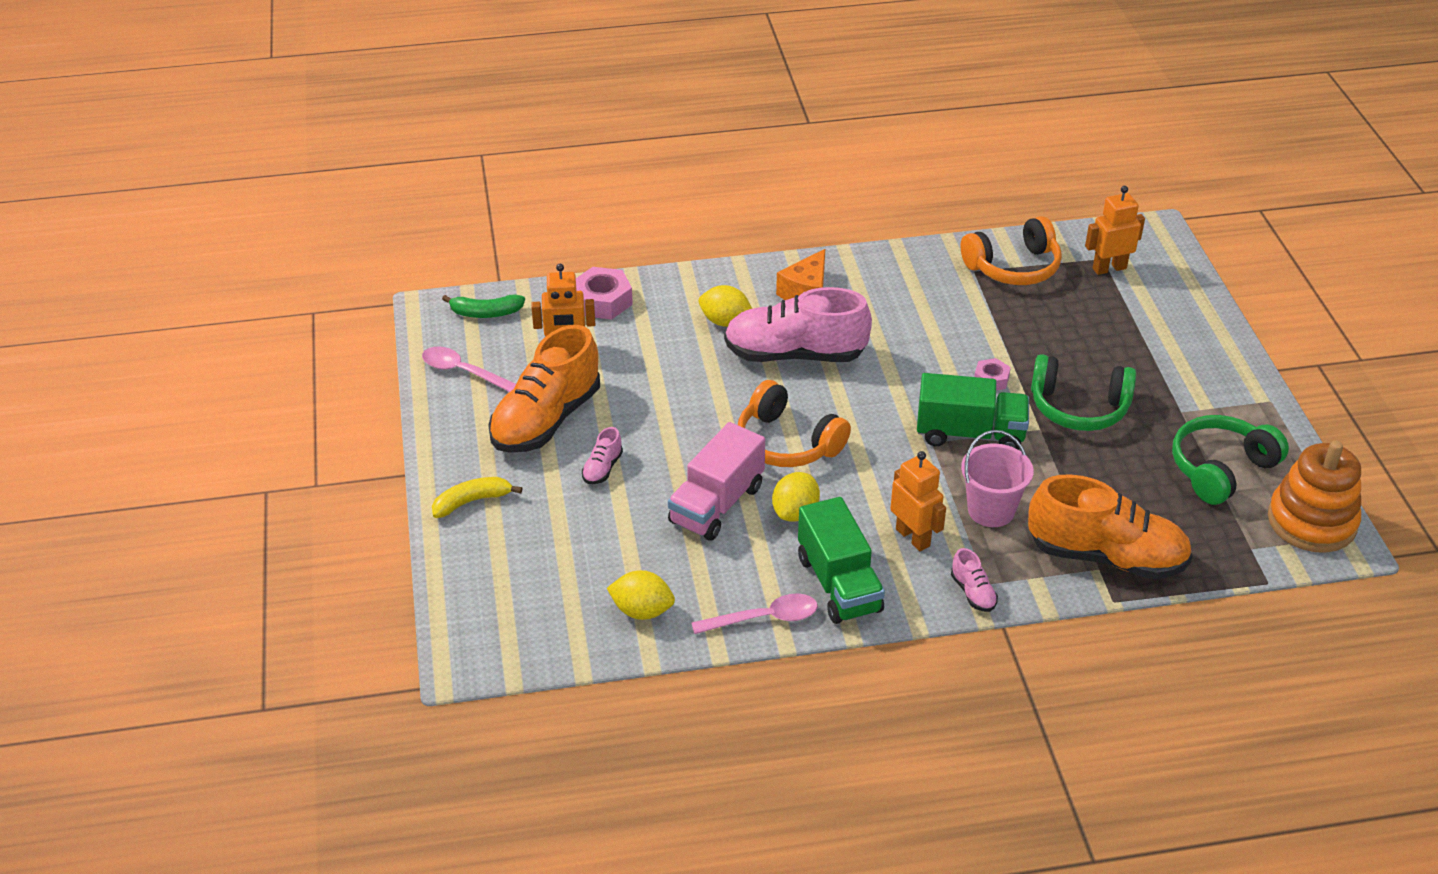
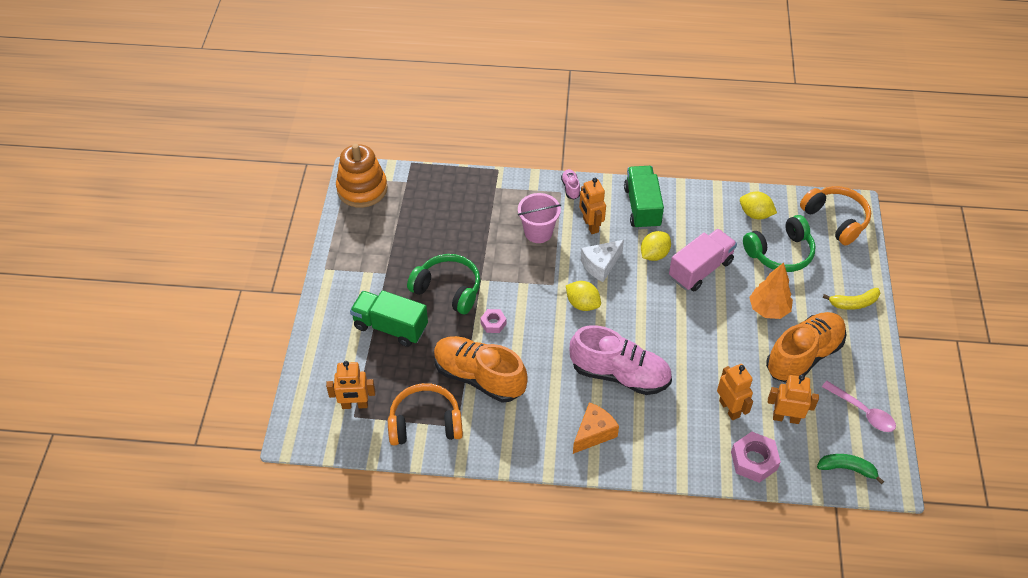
camera: 165 degrees left, 10 degrees up
(602, 468) = (768, 309): pink shoe -> orange tree
(641, 345) = (729, 408): none -> orange robot
(725, 322) = (662, 417): yellow lemon -> yellow lemon (582, 304)
(764, 618) = (688, 197): pink spoon -> none
(787, 443) = (645, 303): orange headphones -> orange headphones (836, 219)
(872, 481) = (600, 265): none -> white cheese
(970, 434) = (527, 285): green truck -> green truck (390, 327)
(1106, 556) = (488, 193): orange shoe -> orange shoe (479, 377)
(1220, 469) = (389, 230): green headphones -> green headphones (780, 253)

